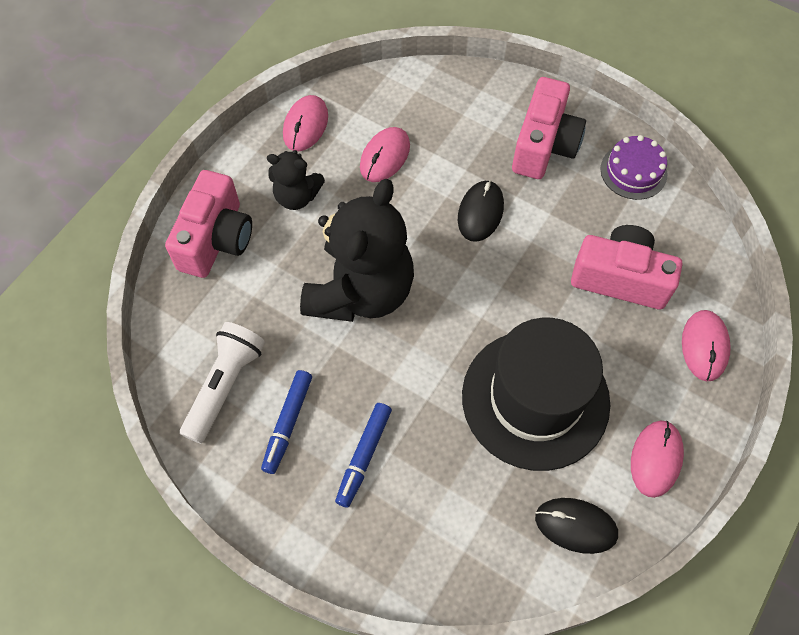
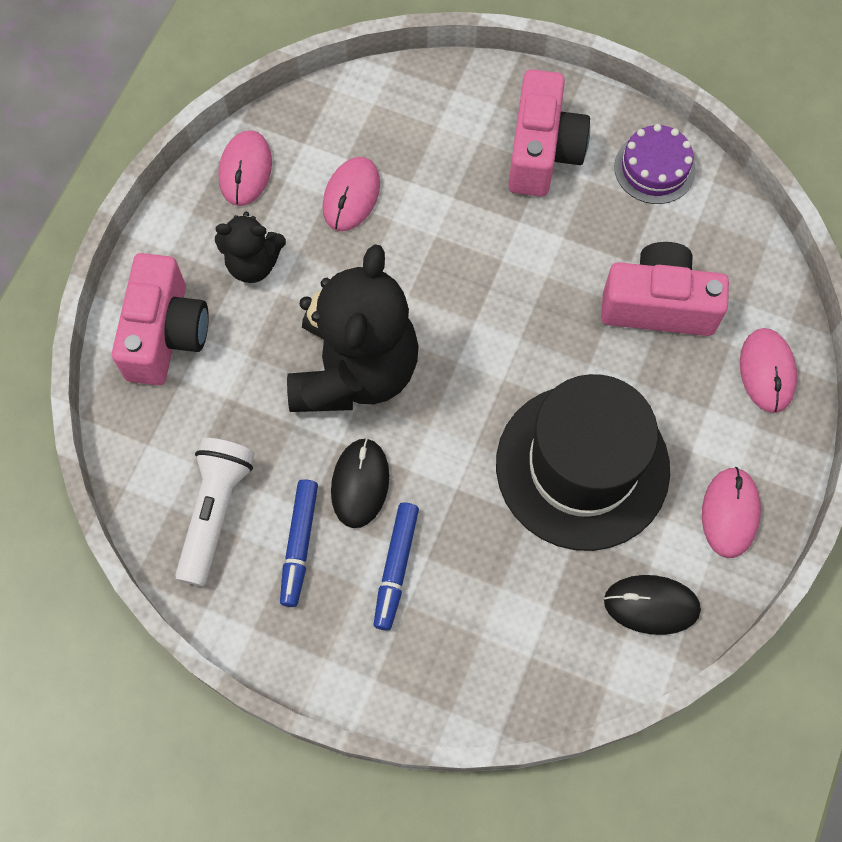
camera: 10 degrees left, 5 degrees up
(480, 212) = (480, 249): black mouse -> black mouse (360, 484)

